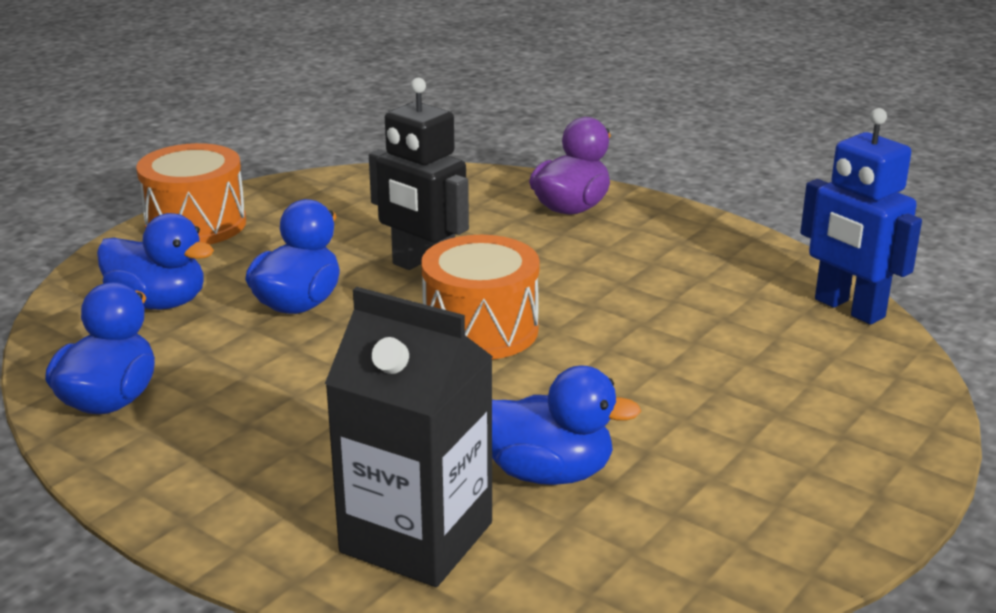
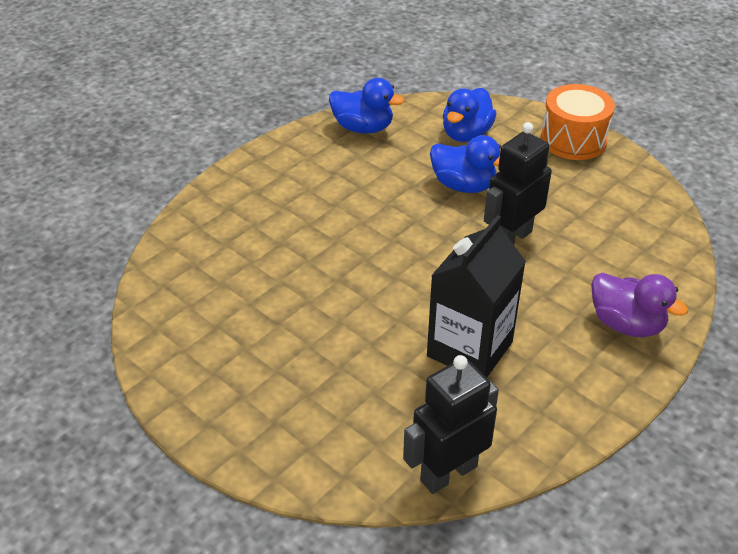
camera: 95 degrees right, 15 degrees up
(416, 537) = (223, 229): black carton -> black carton (469, 349)
(480, 330) = (426, 261): orange drum -> none
(547, 473) = (264, 279): blue duck -> none
(848, 309) = (448, 473): blue robot -> black robot

